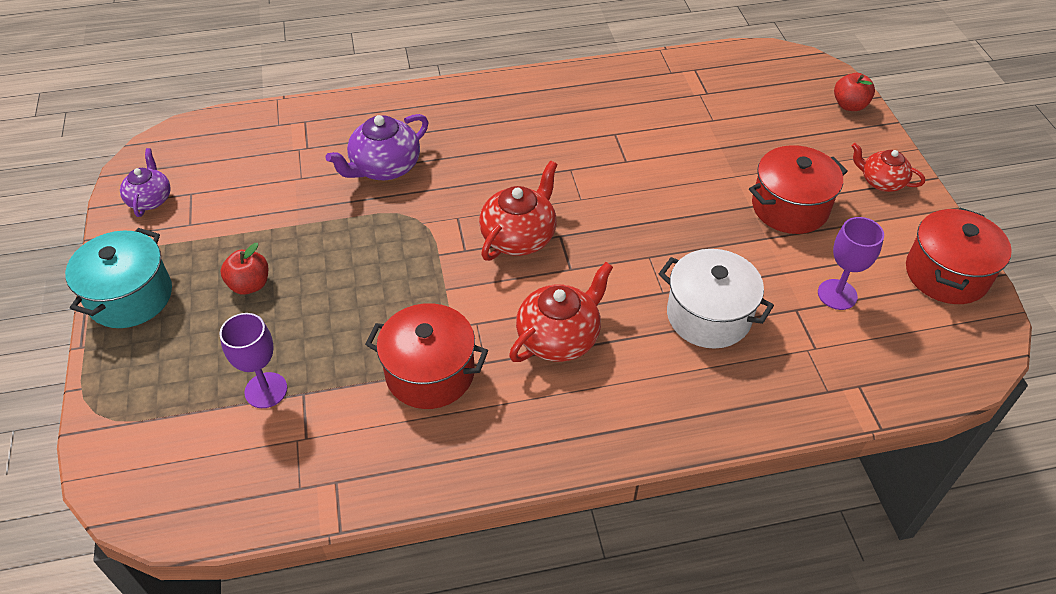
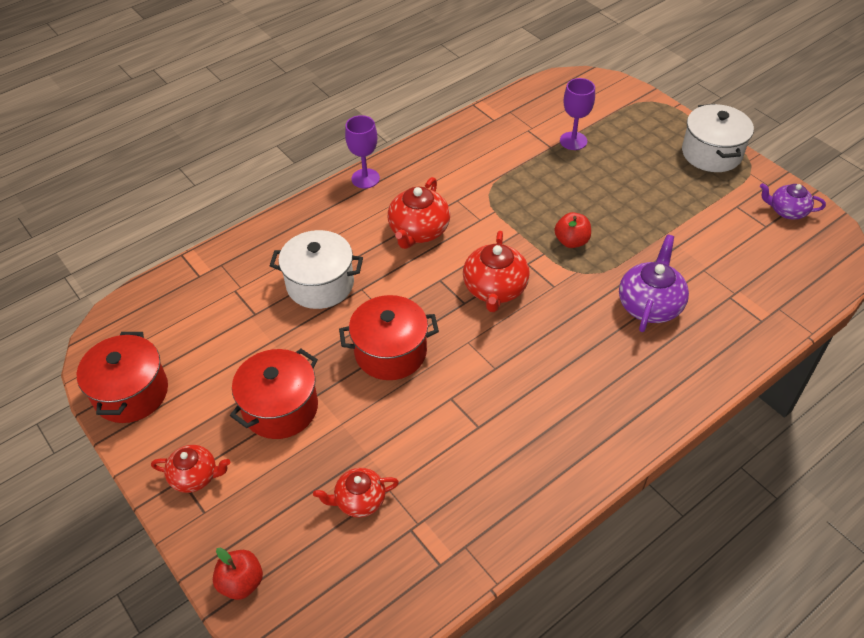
camera: 155 degrees right, 0 degrees up
(130, 297) = (711, 153): turquoise pot -> white pot
(150, 199) = (787, 211): purple teapot -> purple teapot turned 135 degrees clockwise
(250, 285) = (648, 186): red apple -> red apple (571, 241)
(430, 373) = (486, 182): red pot -> red pot (390, 352)
(740, 121) = (359, 500): none -> red teapot
(837, 294) = (224, 338): purple goblet -> purple goblet (365, 178)

